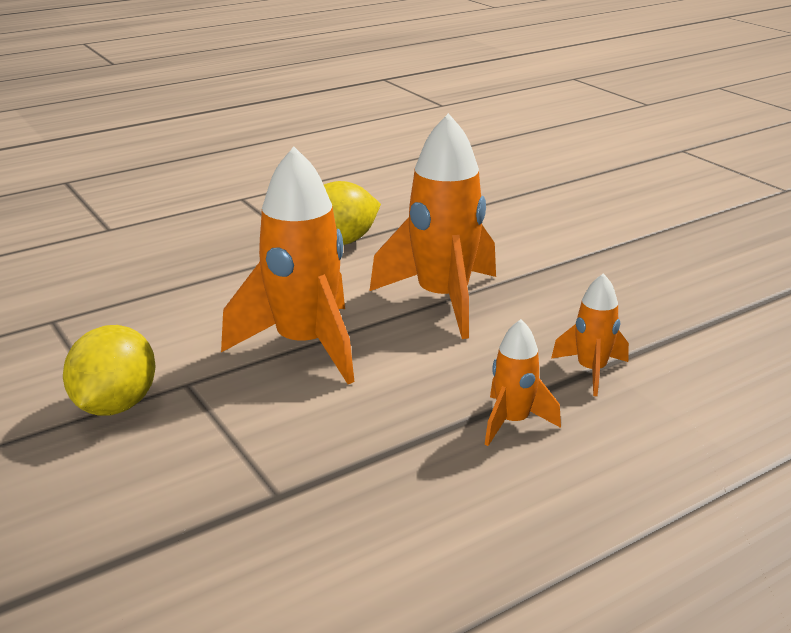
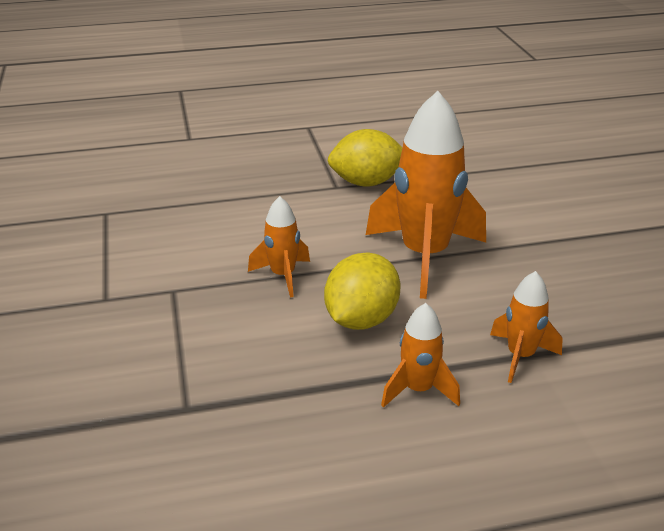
camera: 20 degrees right, 5 degrees up
(116, 405) = (111, 297): yellow lemon -> yellow lemon (361, 319)
(304, 345) = (282, 276): orange rocket -> orange rocket, size x0.51

